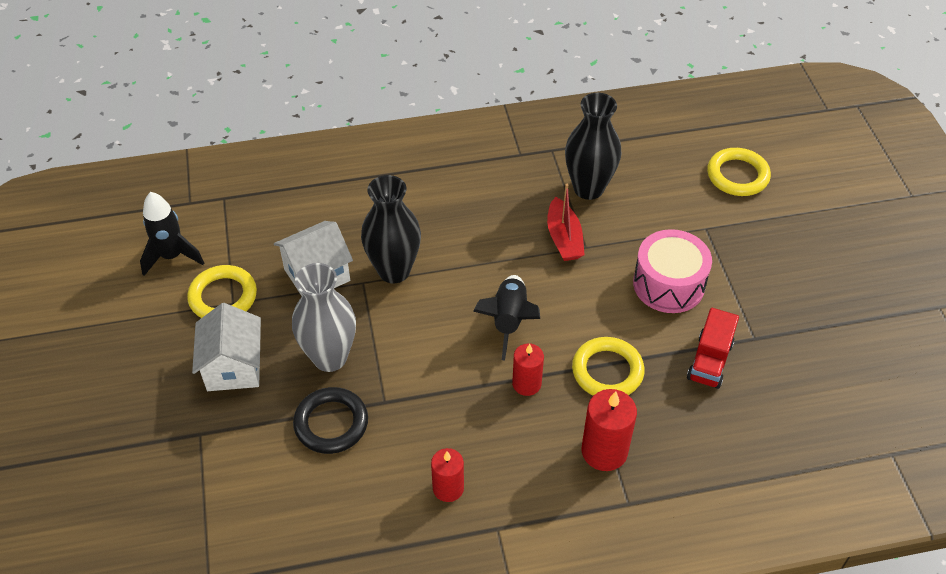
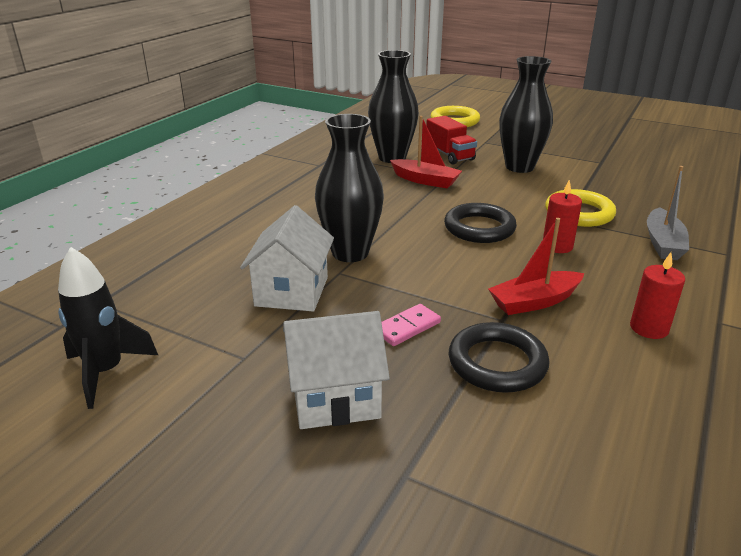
camera: 50 degrees left, 20 degrees down
(223, 297) = (225, 361): yellow ring -> none
(233, 367) = (335, 397): white house -> white house turned 45 degrees counterclockwise
(330, 357) = (407, 327): grey vase -> pink domino
(424, 408) = (534, 302): none -> red boat
(509, 321) = (479, 228): black rocket -> black ring
(604, 451) = (663, 243): red candle -> grey boat
(668, 284) = (519, 167): pink drum -> black vase
(709, 361) = (607, 180): red truck -> red truck (449, 155)

